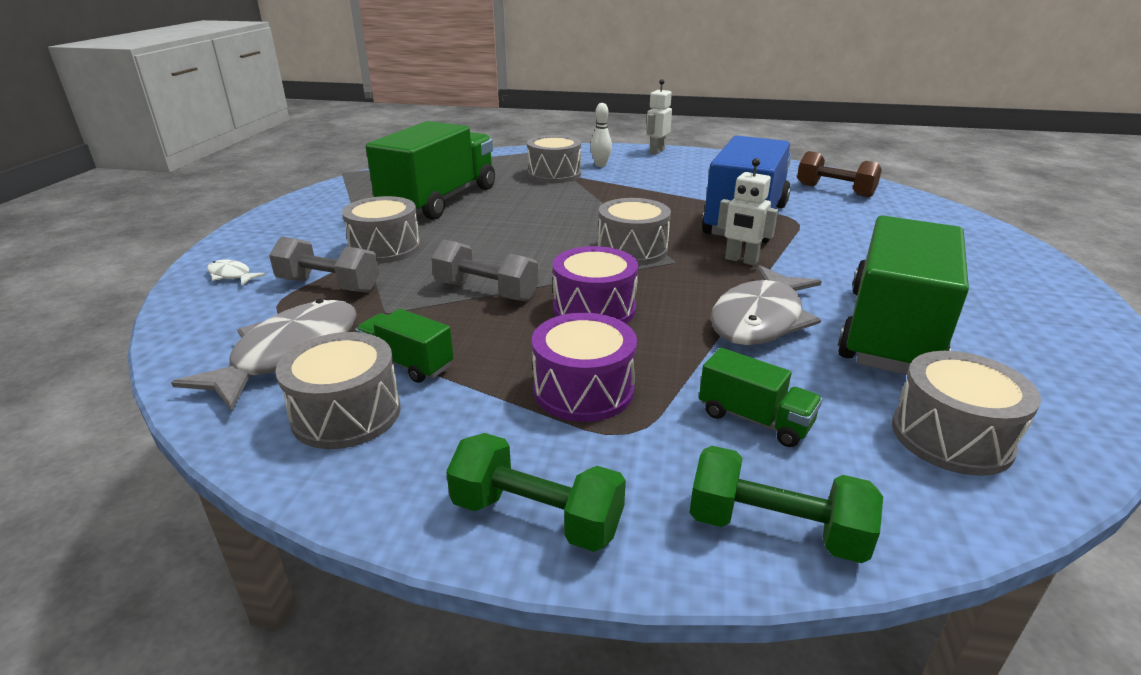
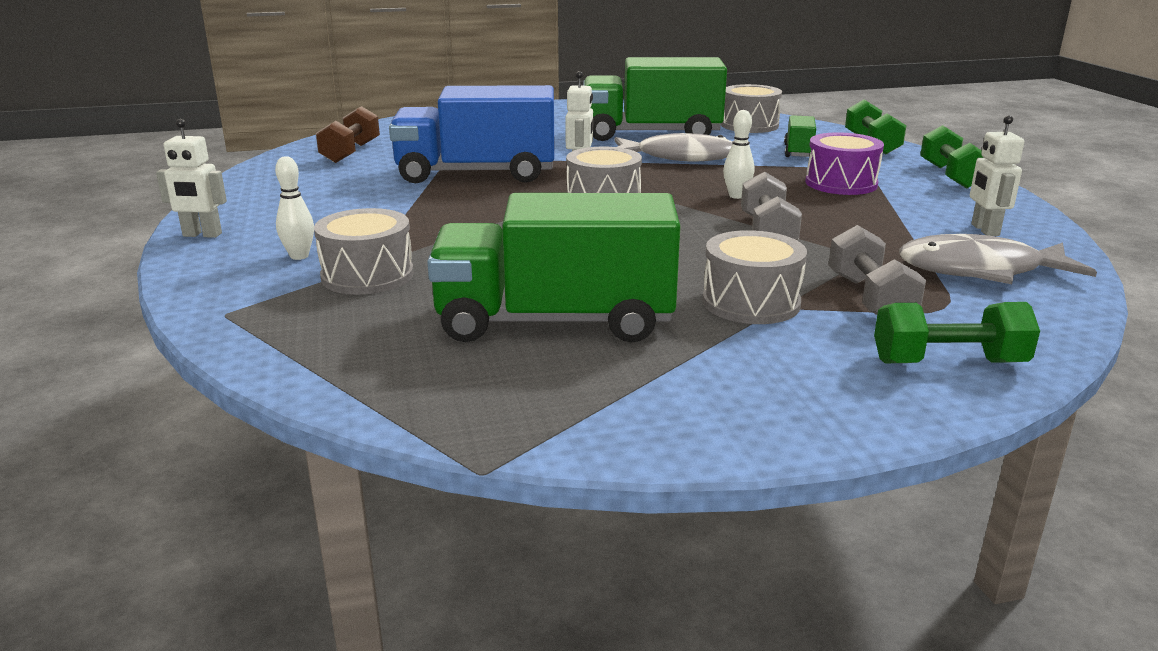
camera: 115 degrees left, 5 degrees down
(231, 275) = (948, 362): white fish -> green dumbbell
(346, 414) = (984, 230): grey drum -> white robot
(407, 363) = (908, 230): green truck -> none
(594, 309) = (736, 196): purple drum -> white bowling pin

